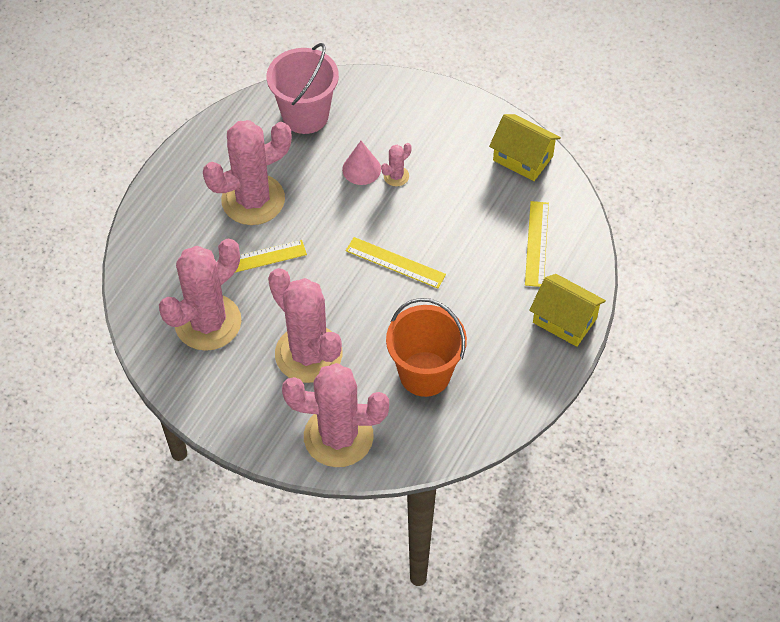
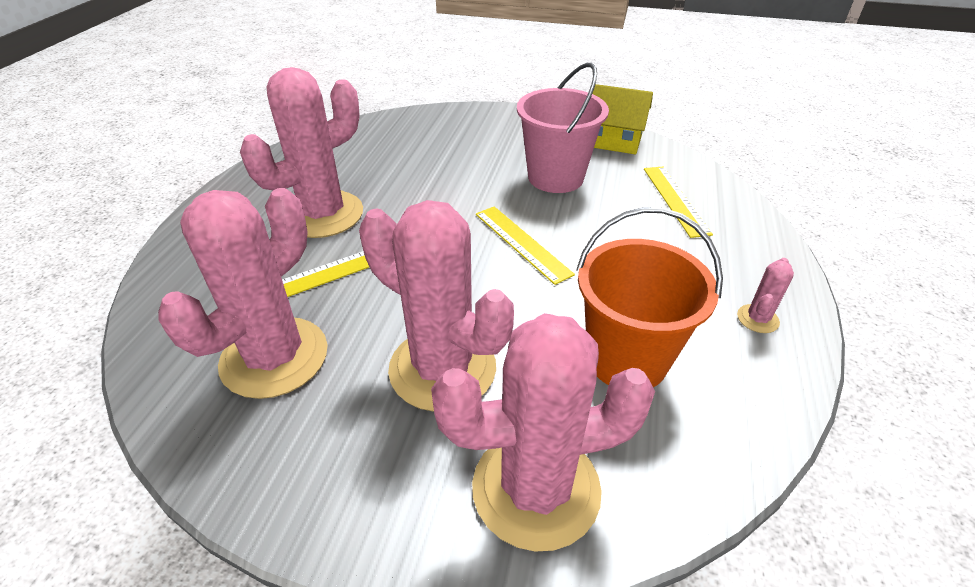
camera: 15 degrees left, 15 degrees down
(305, 115) = (370, 142): pink bucket -> pink bucket (555, 177)
(361, 169) = (446, 171): pink cone -> none
(395, 262) = (522, 243): yellow ruler -> yellow ruler turned 45 degrees clockwise
(396, 176) = (487, 171): pink cactus -> pink cactus (757, 319)
(564, 320) = (763, 262): yellow house -> none

